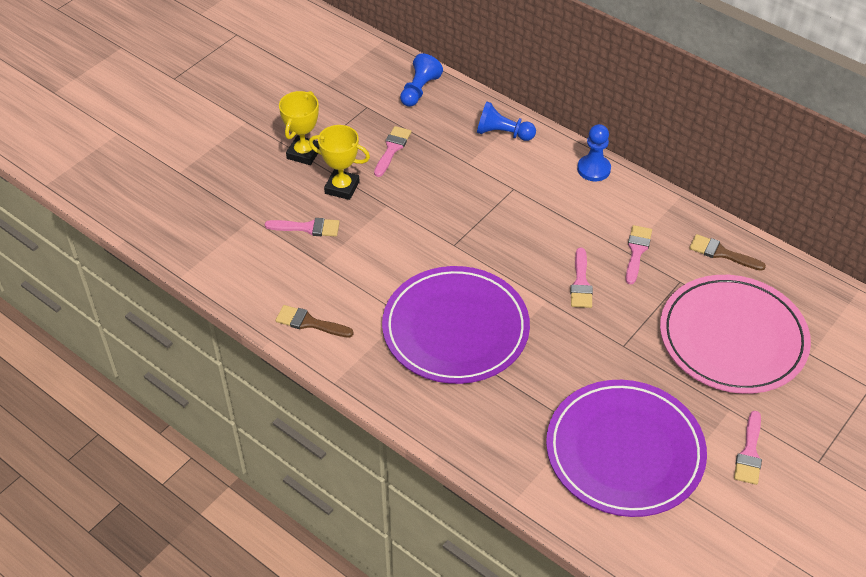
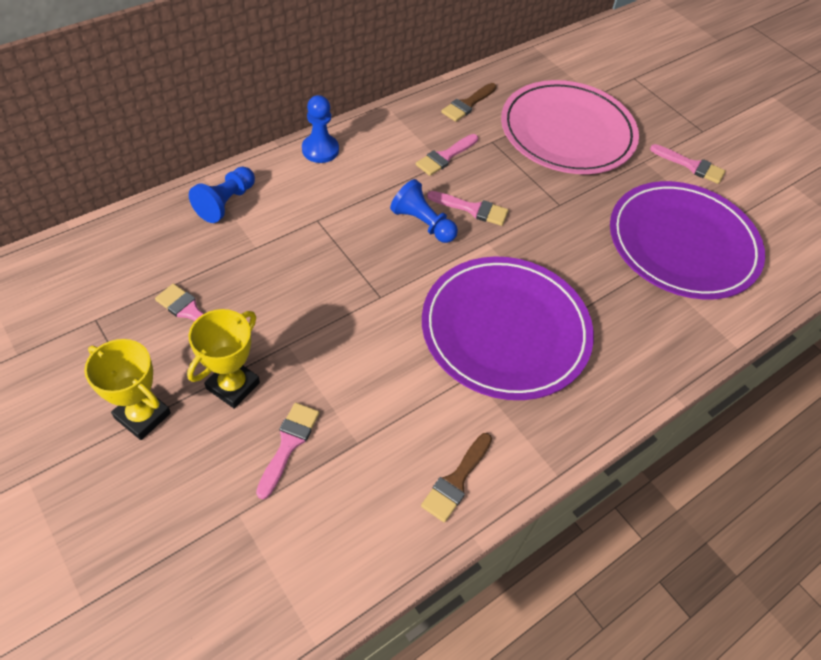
camera: 80 degrees left, 5 degrees up
(419, 90) = (101, 257): blue pawn -> blue pawn (422, 223)
(636, 251) = (445, 156): pink brush -> pink brush turned 75 degrees counterclockwise

